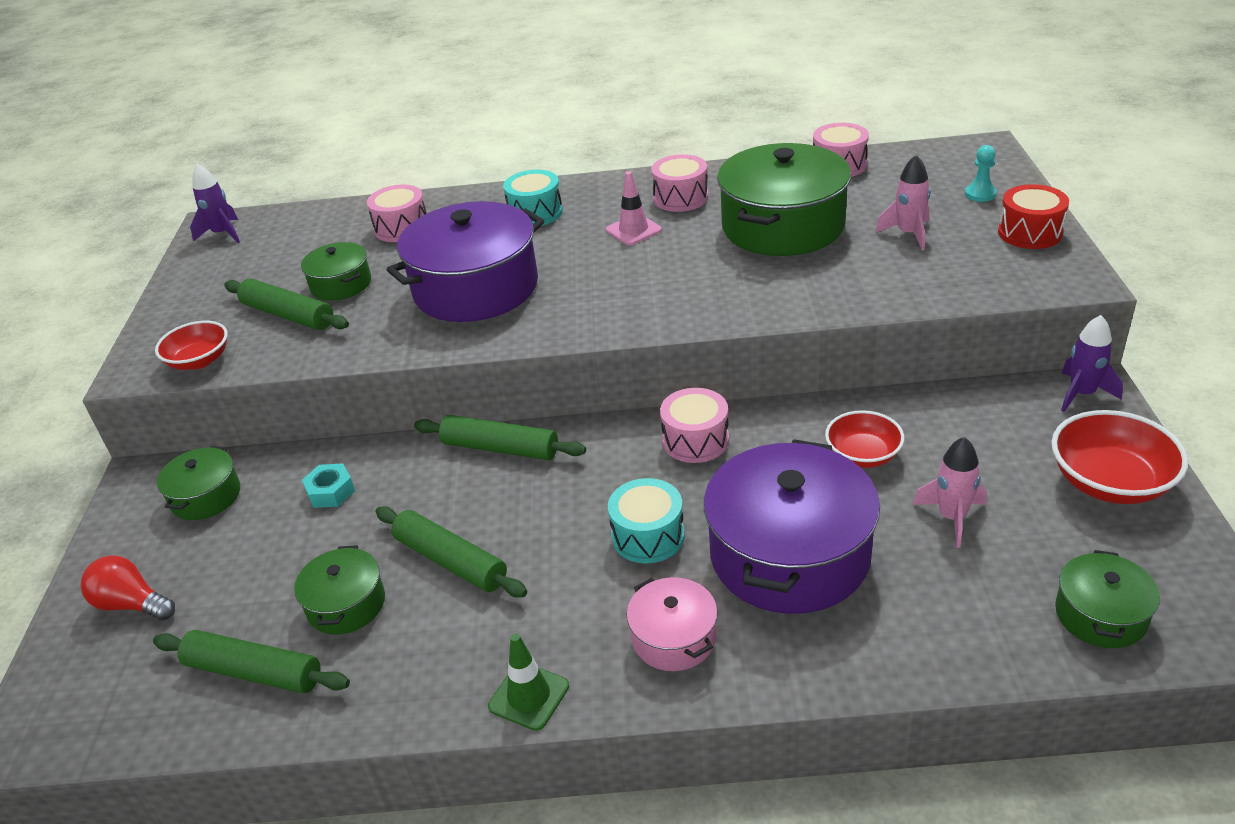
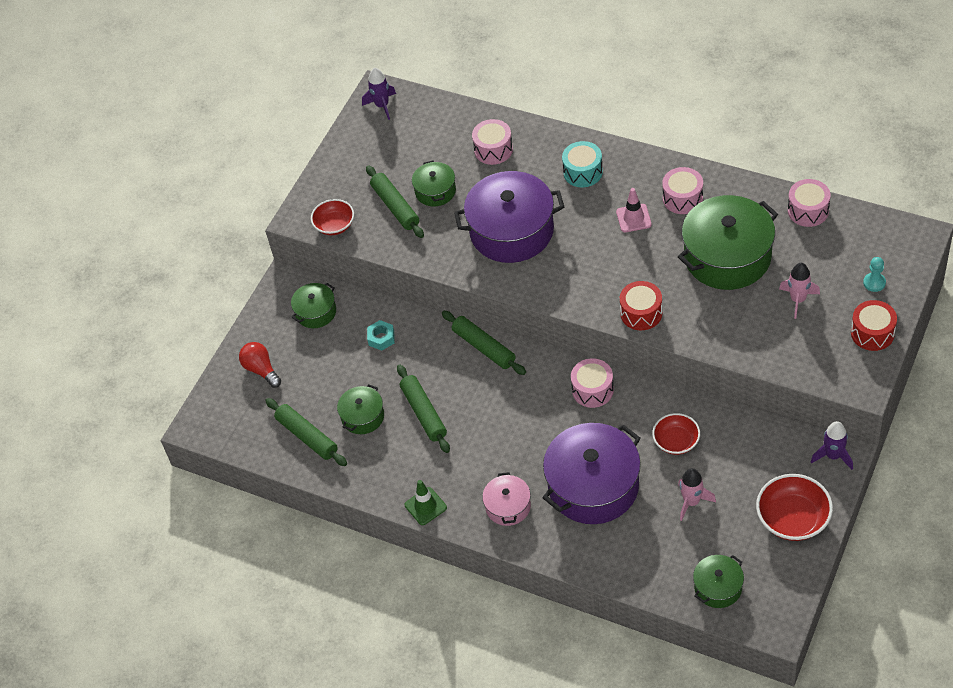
camera: 30 degrees right, 15 degrees up
(648, 536) = (530, 442): turquoise drum -> none
(720, 307) = (641, 313): none -> red drum

